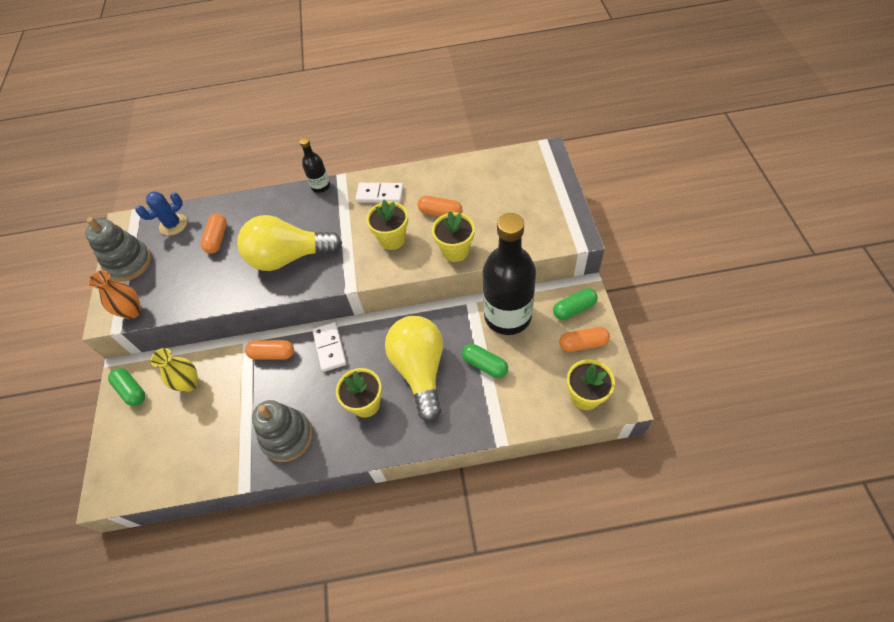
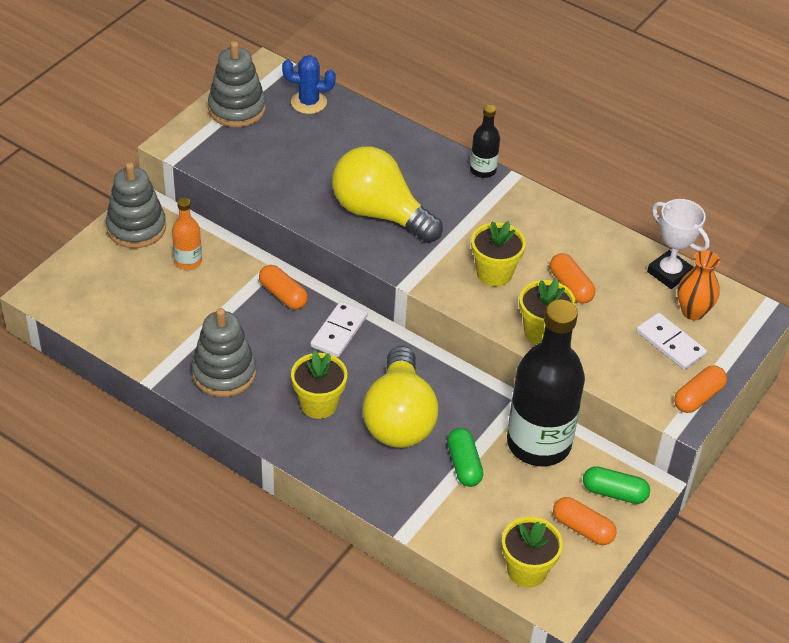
camera: 35 degrees right, 10 degrees down
(131, 390) = (136, 228): green capsule -> grey stacking toy
(132, 311) = (199, 155): orange vase -> orange vase (693, 311)
(189, 383) = (188, 261): yellow vase -> orange bottle
(217, 239) = (334, 146): orange capsule -> orange capsule (698, 397)
(380, 194) = (531, 222): white domino -> white domino (670, 343)
(420, 370) = (399, 418): yellow light bulb -> yellow light bulb turned 150 degrees clockwise
(480, 165) = (669, 273): none -> white trophy

